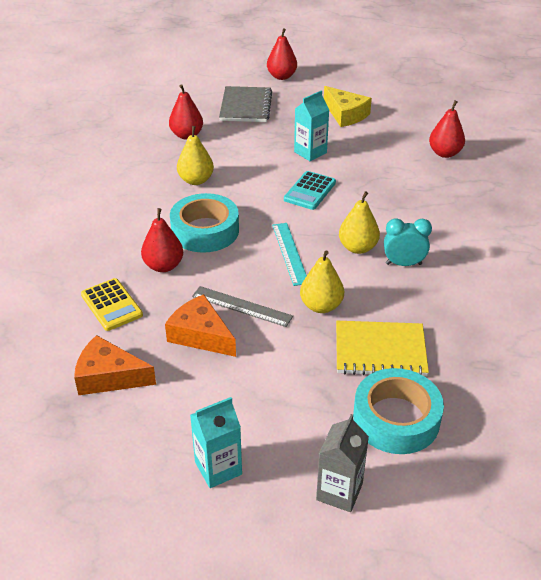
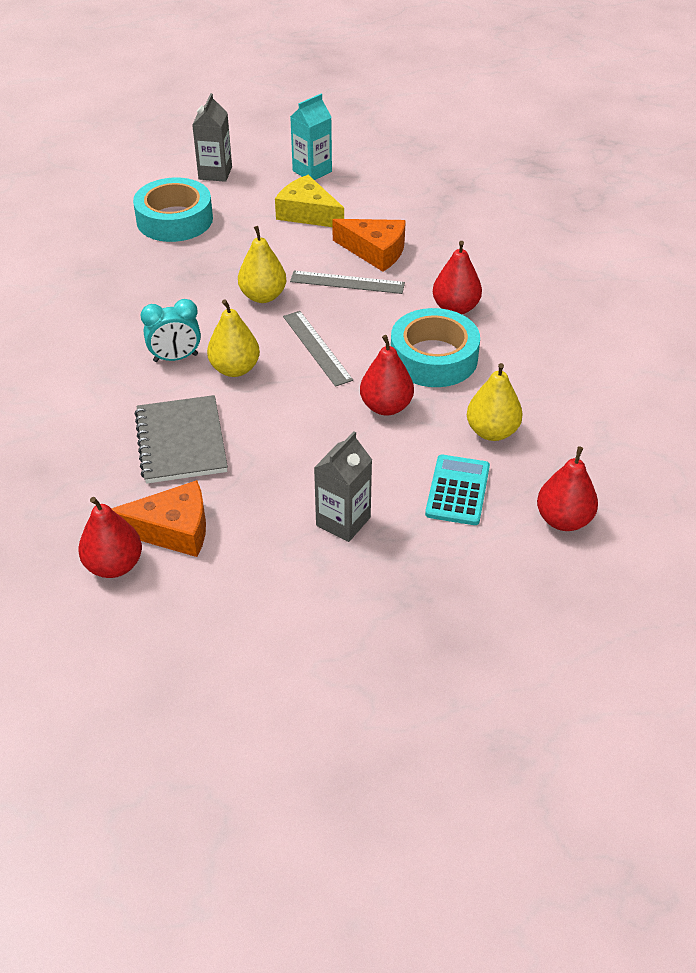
camera: 165 degrees right, 5 degrees up
(109, 376) = (438, 209): orange cheese -> orange cheese (172, 529)
(111, 305) = (481, 262): yellow calculator -> none
(246, 106) = (504, 620): grey notebook -> grey notebook (181, 442)
(281, 76) = (478, 744): red pear -> red pear (386, 407)
(290, 253) = (316, 348): turquoise ruler -> grey ruler
(309, 191) = (320, 443): turquoise calculator -> turquoise calculator (457, 490)
(310, 152) = (343, 521): turquoise carton -> grey carton
(345, 114) = (306, 636): yellow cheese -> yellow cheese (307, 213)
(380, 351) = (194, 266): yellow notebook -> none

